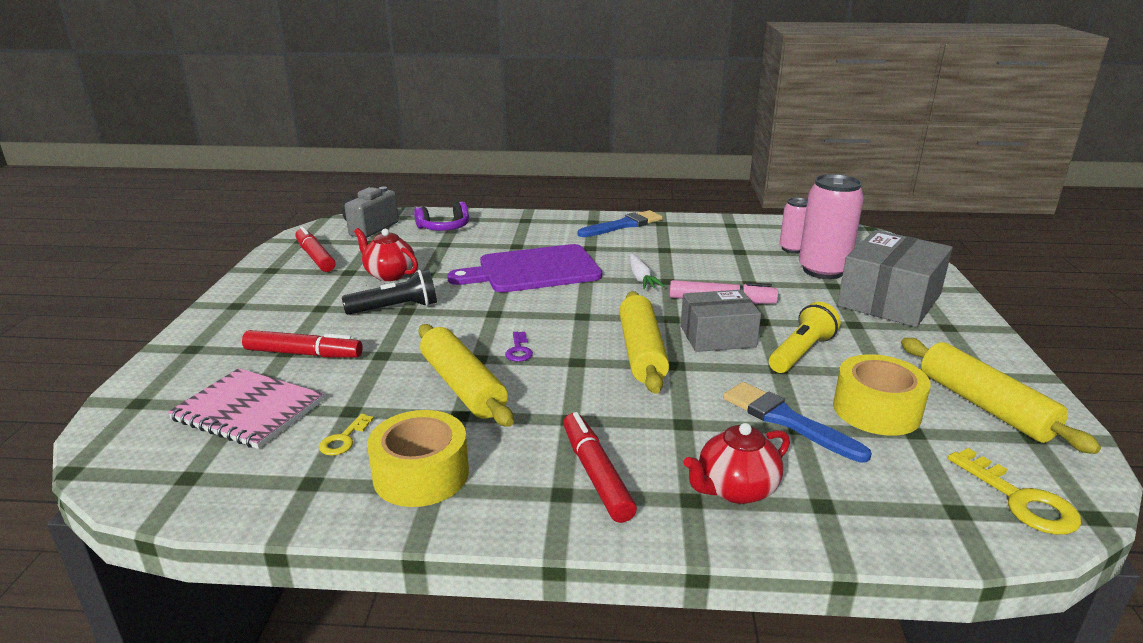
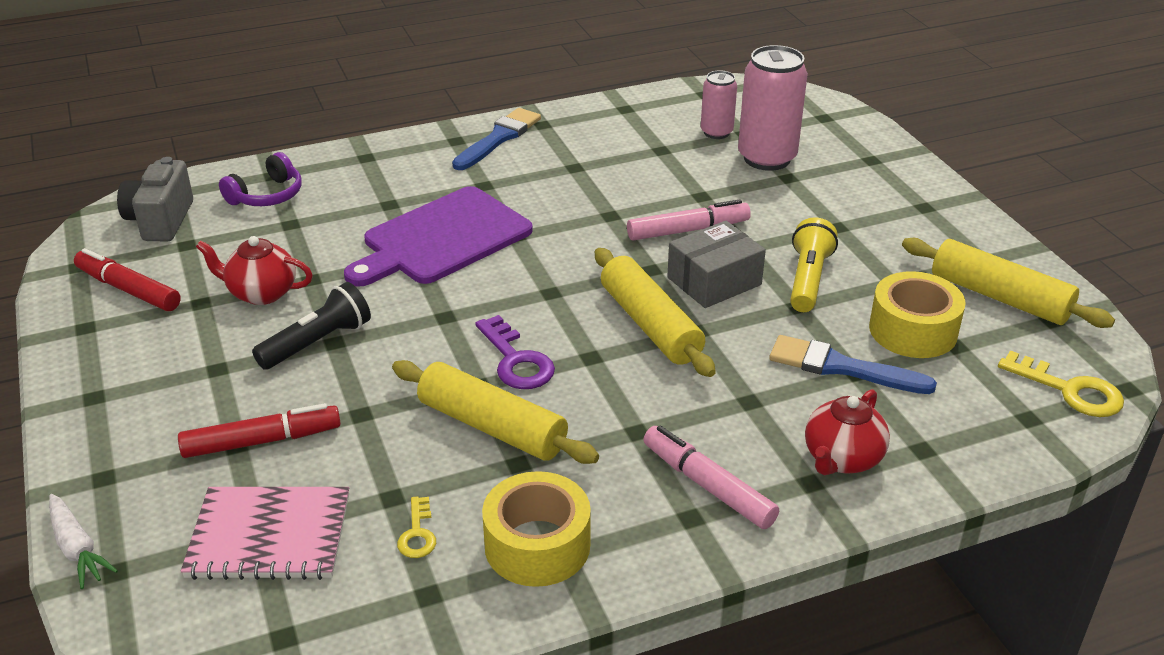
camera: 25 degrees left, 10 degrees up
(519, 350) = (516, 360): purple key -> purple key, size x1.72
(596, 474) = (708, 486): red marker -> pink marker
(641, 278) = (578, 219): white carrot -> white carrot (77, 548)
(889, 300) = (854, 185): grey box -> none

